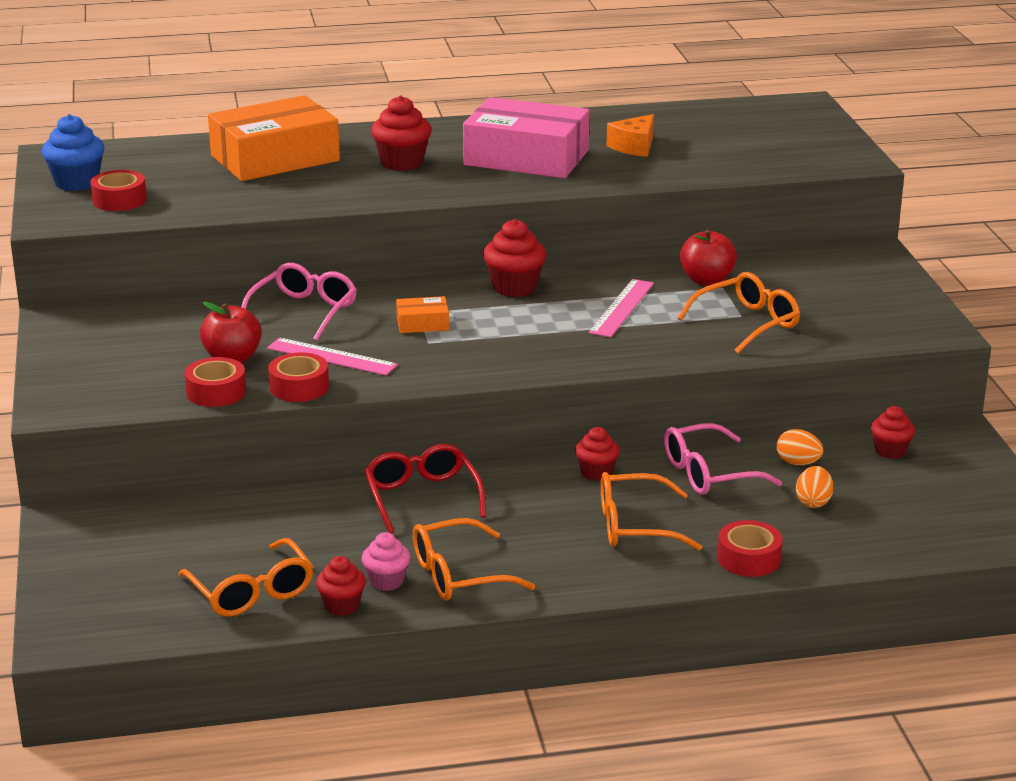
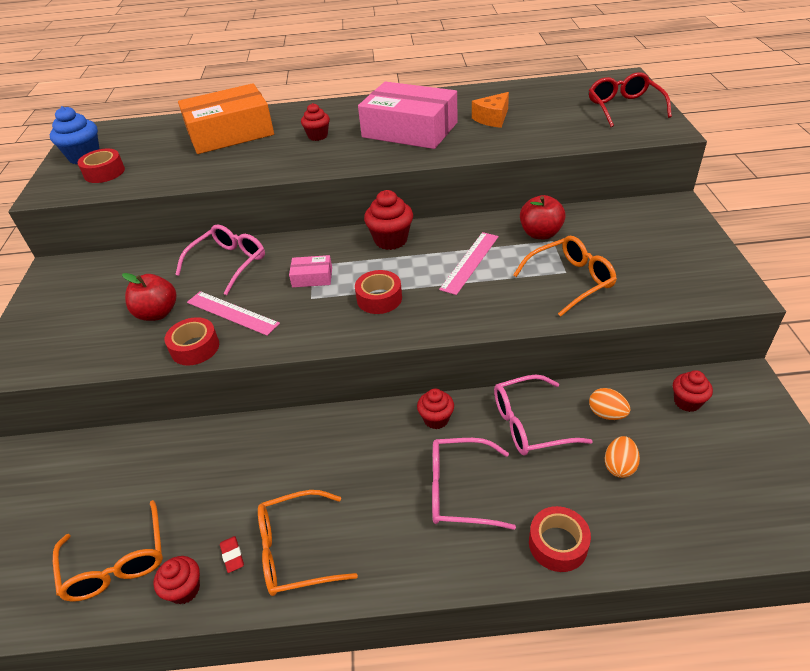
camera: 10 degrees right, 15 degrees up
(216, 392) = (129, 351): red tape -> red tape (379, 298)
(386, 581) = (232, 556): pink cupcake -> red eraser
(402, 163) = (318, 136): red cupcake -> red cupcake, size x0.65
(422, 323) = (312, 277): orange box -> pink box
(422, 498) = (290, 444): red glasses -> red glasses (624, 108)
(636, 526) = (460, 490): orange glasses -> pink glasses

